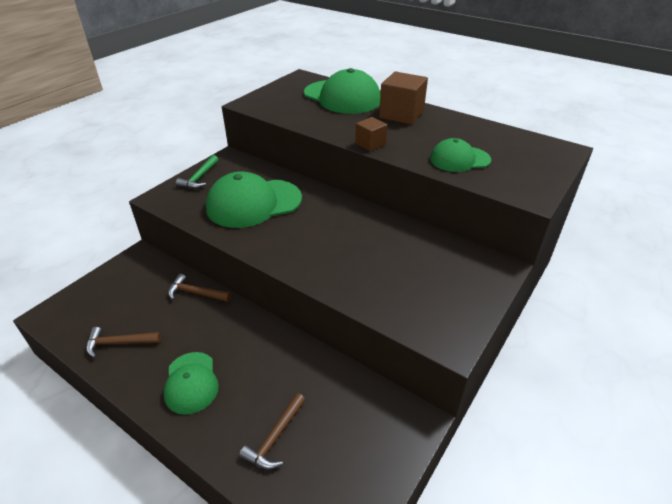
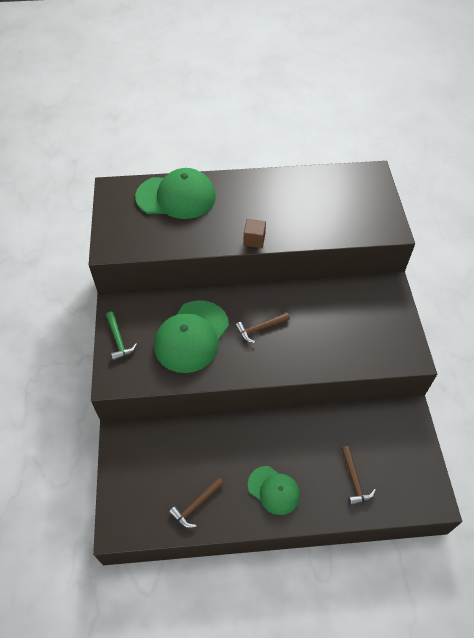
camera: 40 degrees left, 15 degrees up
(196, 293) = (201, 431): brown hammer -> brown hammer (260, 328)
(401, 114) = (241, 193): brown cube -> none
(459, 159) = (324, 221): green cap -> none

